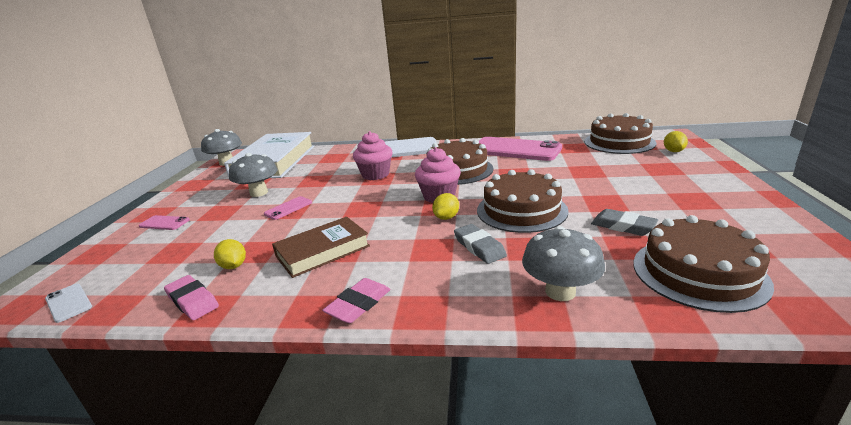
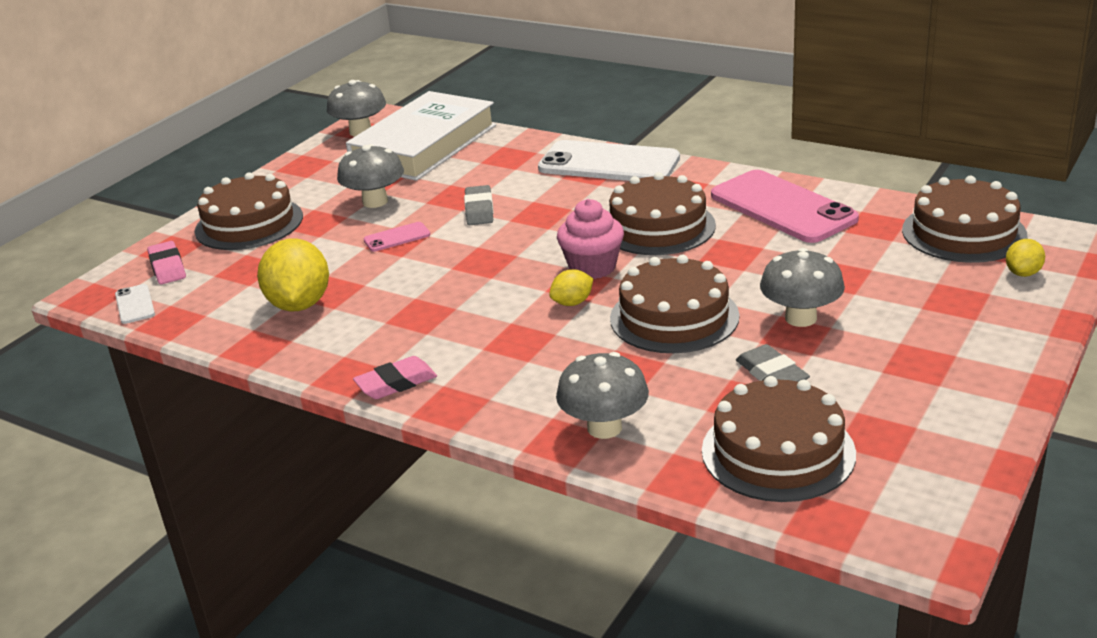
camera: 25 degrees right, 5 degrees up
(164, 223) = (249, 223): pink phone -> brown cake
(192, 301) = (245, 335): pink eraser -> pink eraser (167, 267)
(233, 266) = (299, 304): yellow lemon -> yellow lemon, size x1.99
(323, 251) = (399, 311): brown book -> none
(375, 174) = (541, 207): pink cupcake -> none
(479, 247) = (572, 354): grey eraser -> grey eraser (479, 210)
(596, 194) = (800, 318): none -> grey mushroom

